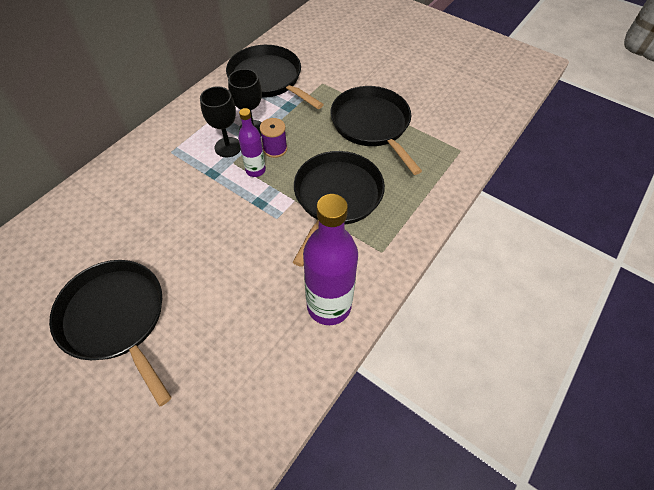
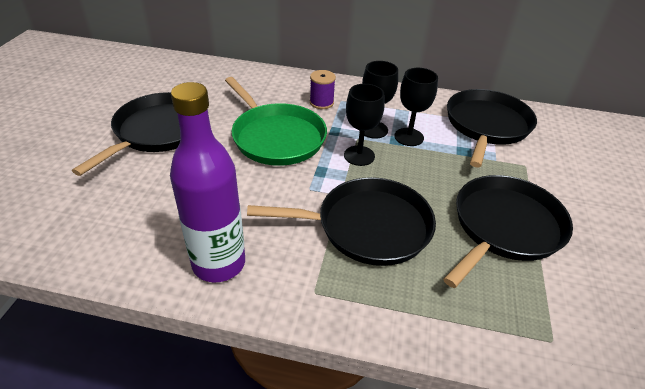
camera: 65 degrees right, 15 degrees down
(193, 219) = (276, 137): none -> green pan
(255, 170) = (359, 156): purple bottle -> black goblet
(275, 149) = (397, 160): purple spool -> purple spool (321, 102)

